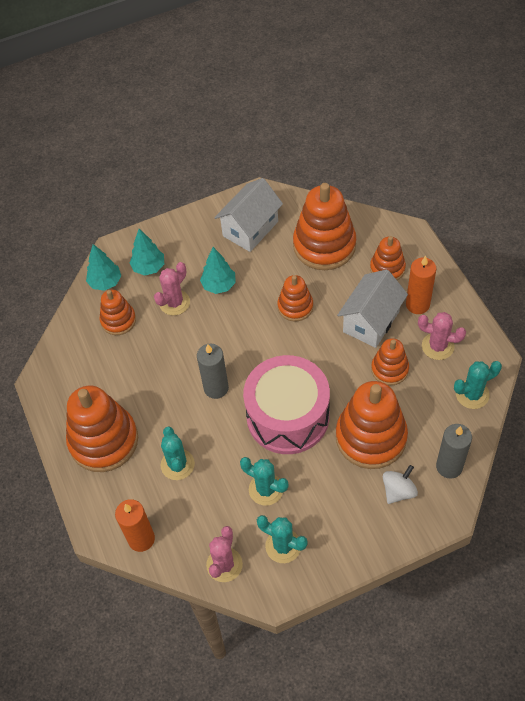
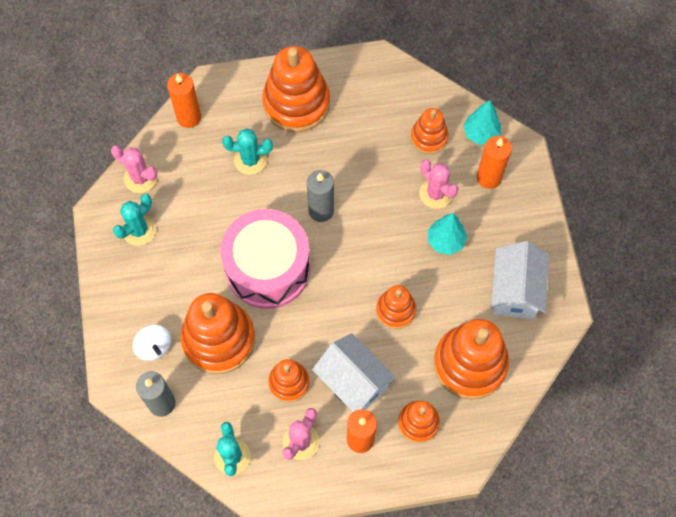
camera: 100 degrees right, 10 degrees up
(149, 267) = (489, 177): turquoise tree -> orange candle
(250, 229) = (515, 291): white house -> white house turned 45 degrees clockwise
(266, 489) = (198, 229): turquoise cactus -> none

